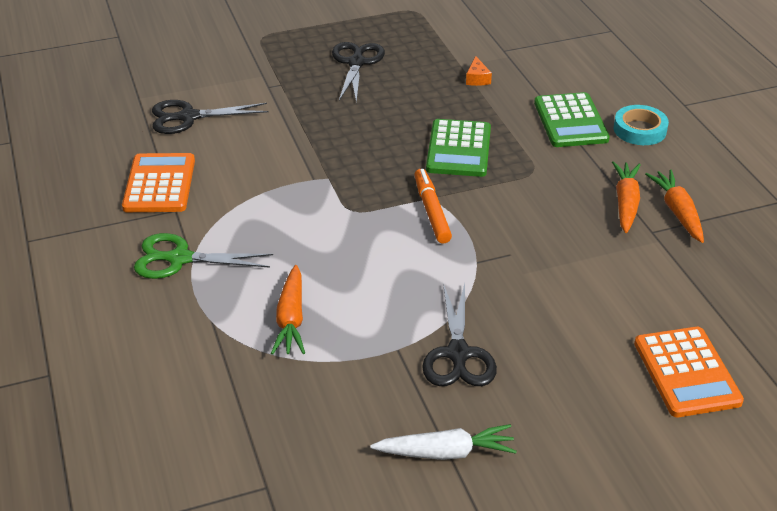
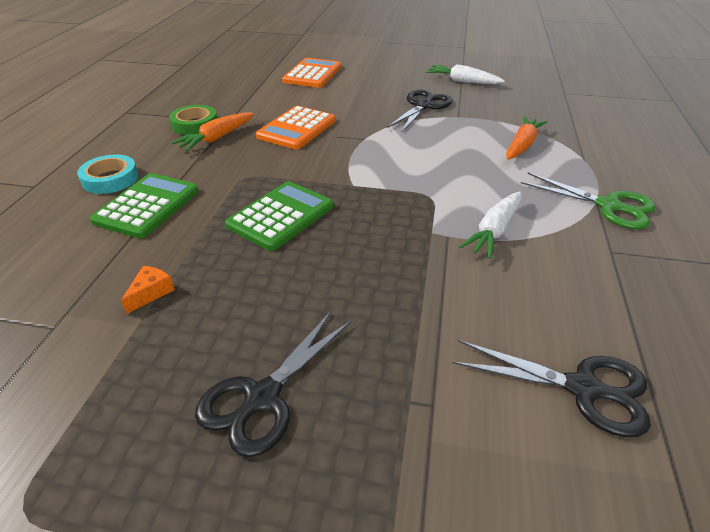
camera: 150 degrees left, 0 degrees up
(159, 184) = (631, 288): orange calculator -> orange calculator (297, 129)
(277, 196) = (494, 231): none -> white carrot
(431, 211) = (363, 175): orange marker -> none
(677, 212) = (195, 124): orange carrot -> green tape

